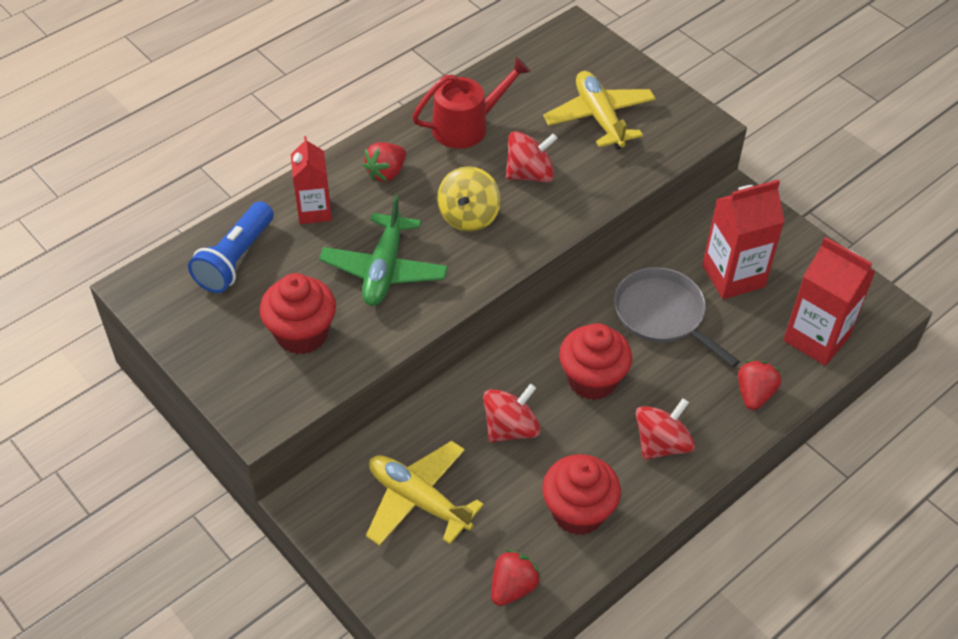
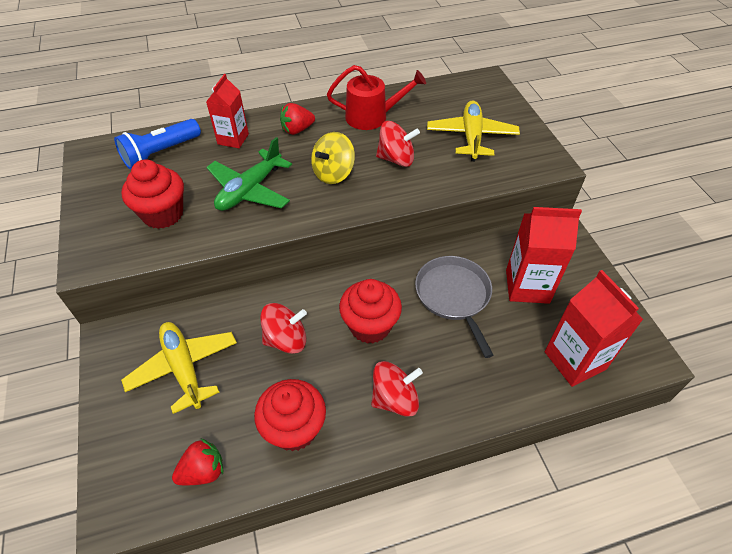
camera: 25 degrees right, 0 degrees up
(754, 394) = (496, 387): red strawberry -> none

